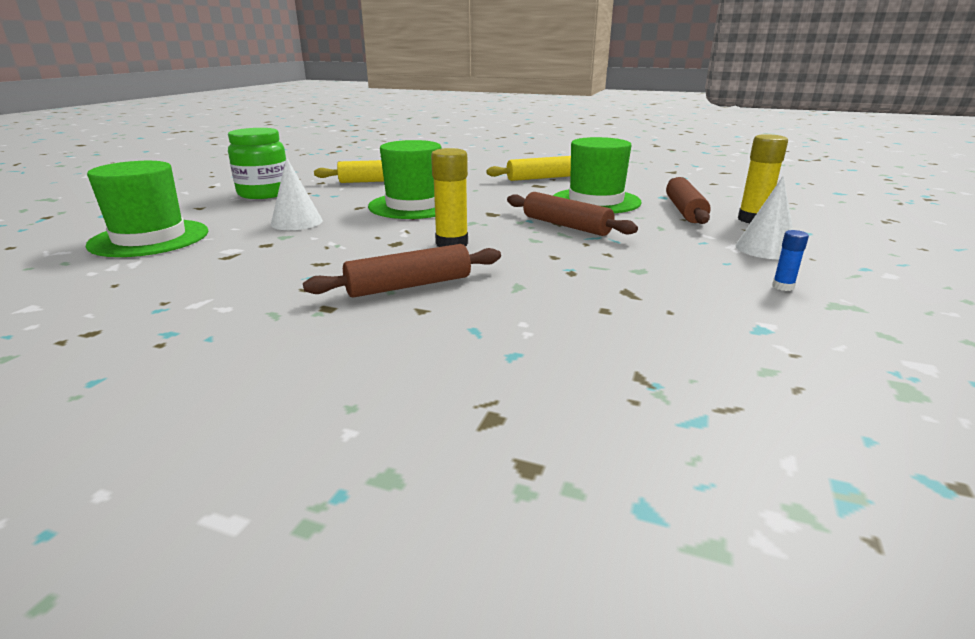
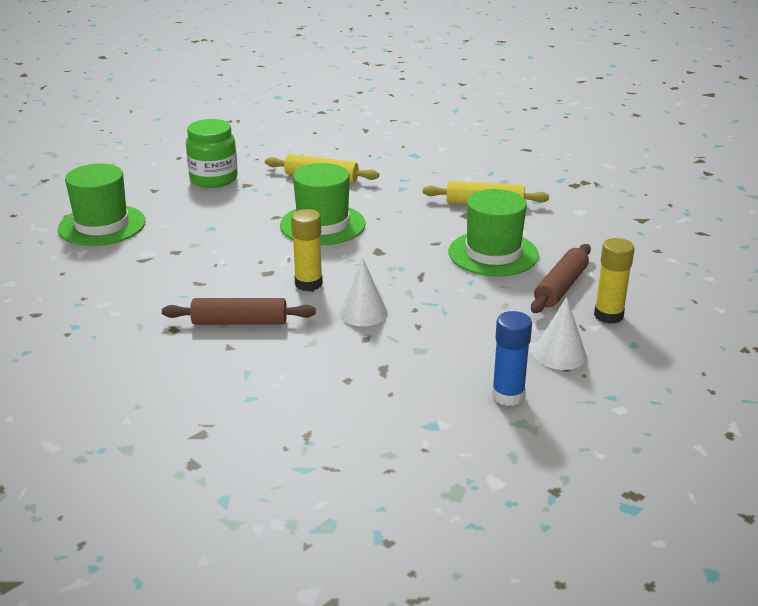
camera: 25 degrees right, 5 degrees up
(296, 222) = (213, 228): white cone -> white cone (362, 312)
(566, 226) = (424, 283): brown rolling pin -> none
(783, 286) = (508, 396): blue glue stick -> blue glue stick, size x1.93

